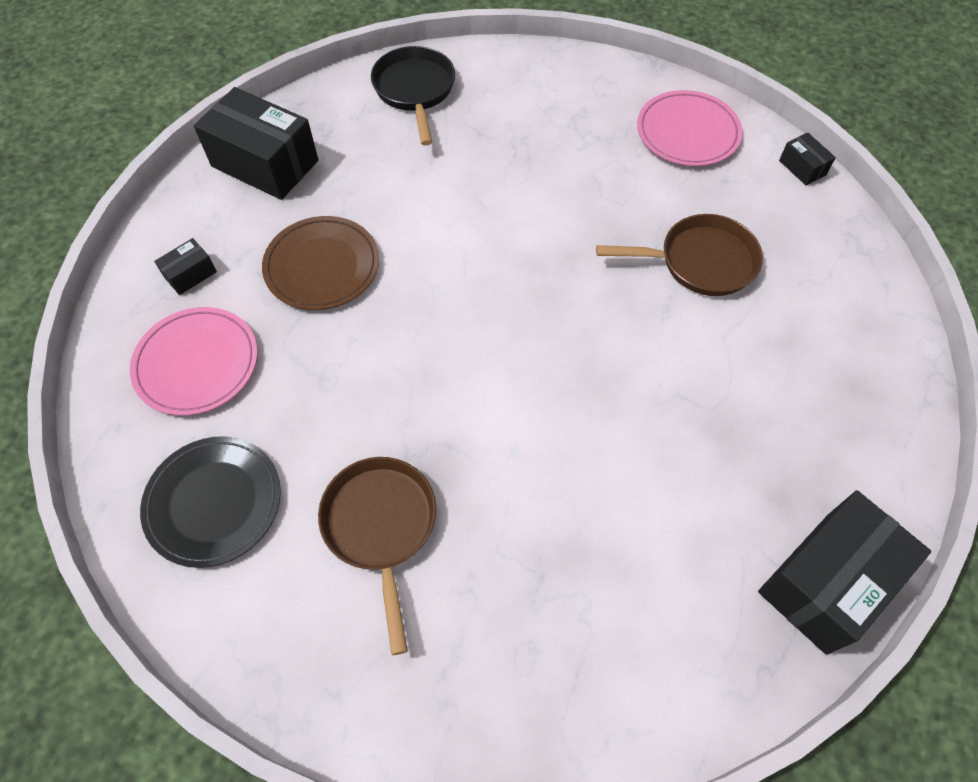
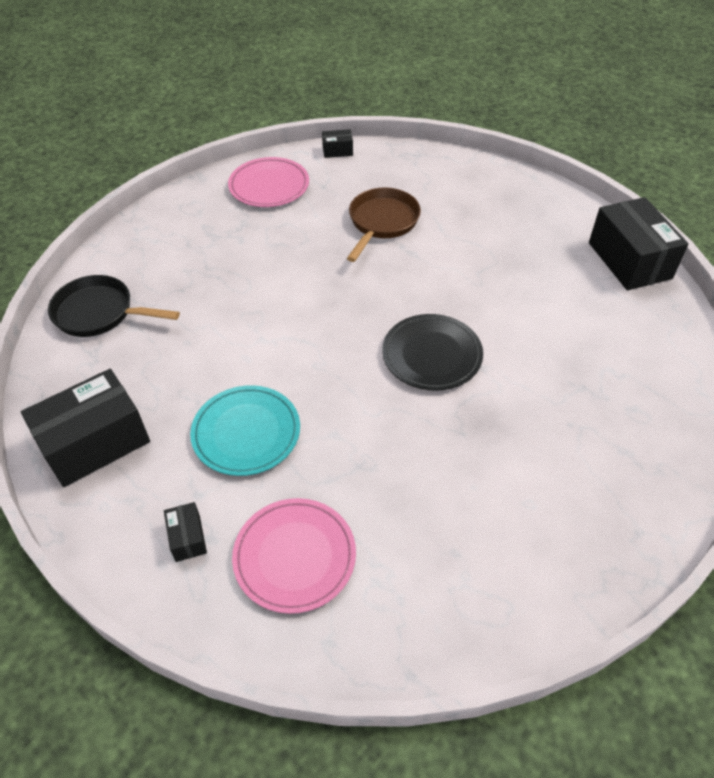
camera: 65 degrees left, 10 degrees down
(214, 502) = (445, 577): black plate -> black plate (432, 355)
(322, 266) = (246, 433): brown plate -> turquoise plate
(381, 527) = (513, 465): brown pan -> none

